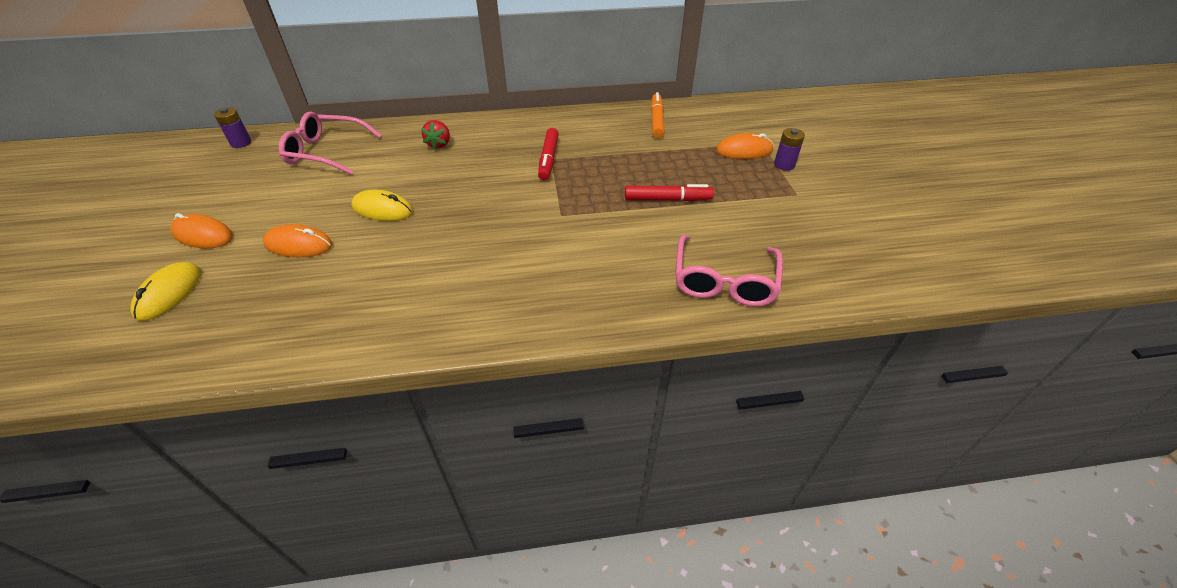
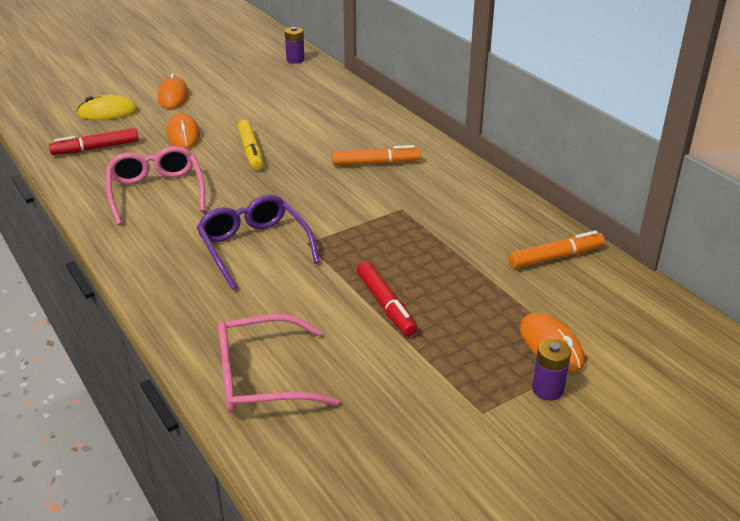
camera: 65 degrees right, 10 degrees down
(326, 152) = (312, 96): pink glasses -> pink glasses (156, 192)
(382, 209) = (250, 151): yellow mouse -> yellow marker
(439, 144) = (371, 141): red strawberry -> none
(476, 151) = (376, 163): none -> orange marker
(546, 244) = (254, 247): none -> purple glasses
(548, 159) = (399, 207): red marker -> red marker (95, 148)

